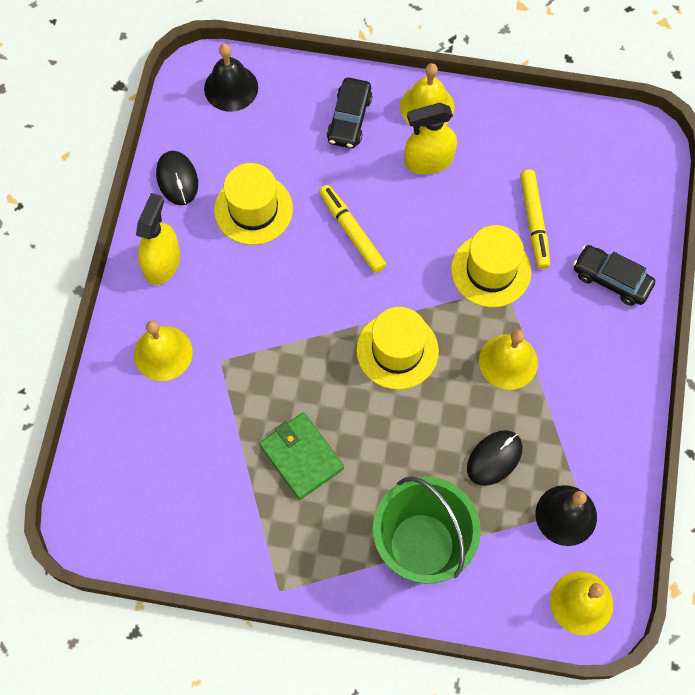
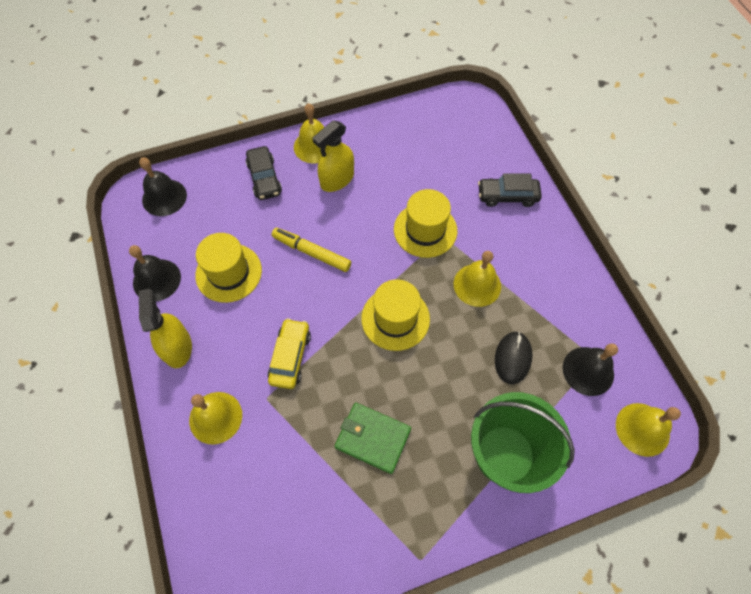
camera: 30 degrees left, 5 degrees down
(177, 179) = (157, 280): black mouse -> black bell
(267, 332) = (290, 357): none -> yellow car
(534, 222) = (433, 185): yellow marker -> none

